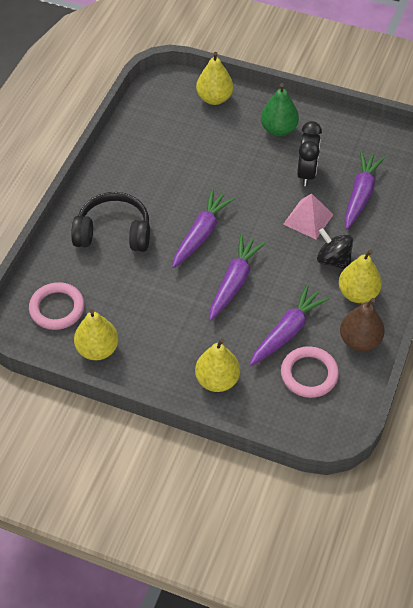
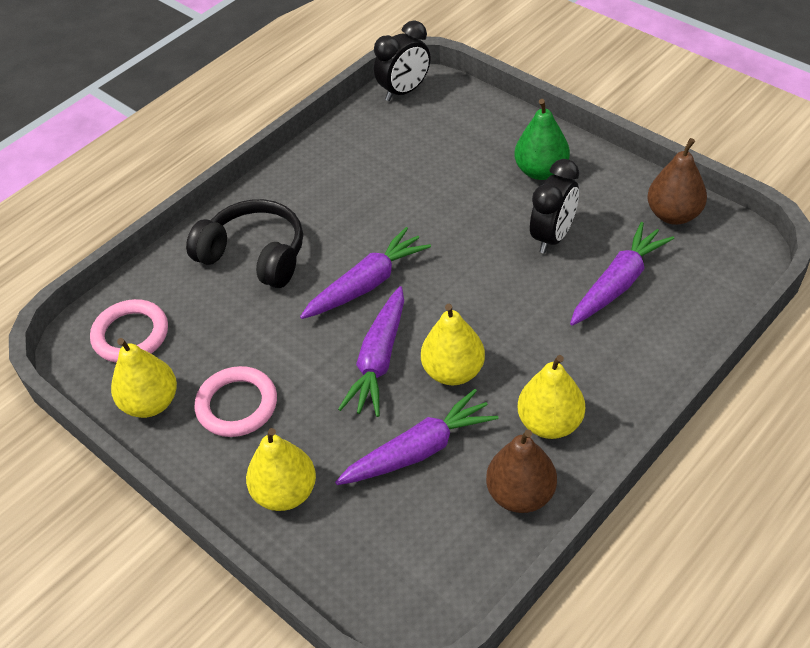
camera: 25 degrees right, 5 degrees down
(157, 90) = (404, 91): none -> black clock
(214, 98) = (473, 115): yellow pear -> yellow pear (453, 371)
(234, 282) = (379, 360): purple carrot -> purple carrot turned 150 degrees clockwise
(308, 219) = (526, 299): pink pyramid -> none
(309, 374) = (421, 523): pink ring -> pink ring (237, 405)
(333, 260) = (536, 365): black spinning top -> none
(375, 141) = (673, 215): none -> brown pear

